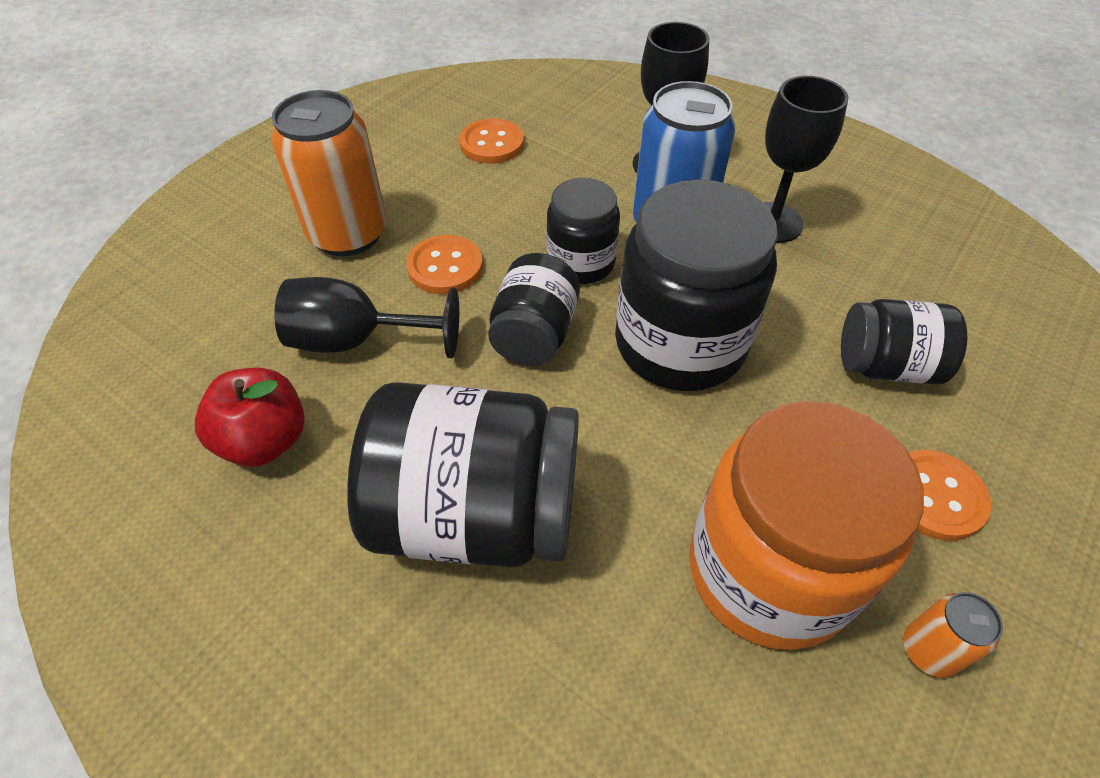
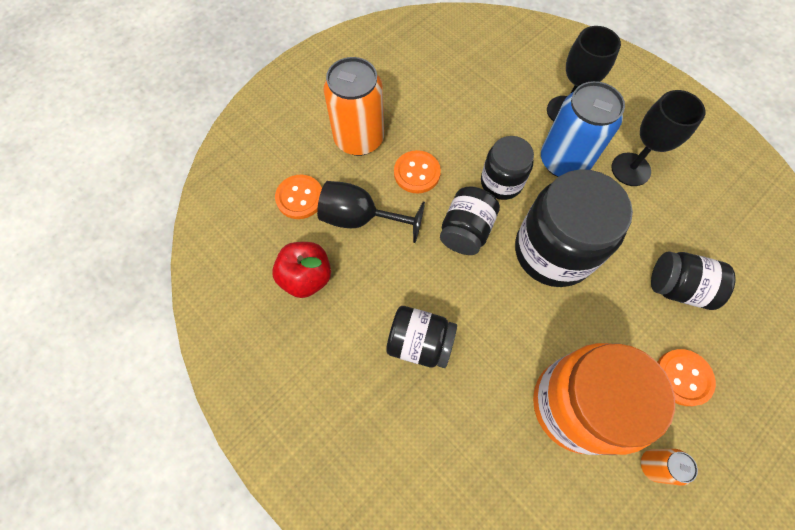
camera: 10 degrees right, 15 degrees up
(476, 514) = (420, 343): black jar -> black jar, size x0.57
(492, 144) = (456, 78): orange button -> orange button (300, 198)

